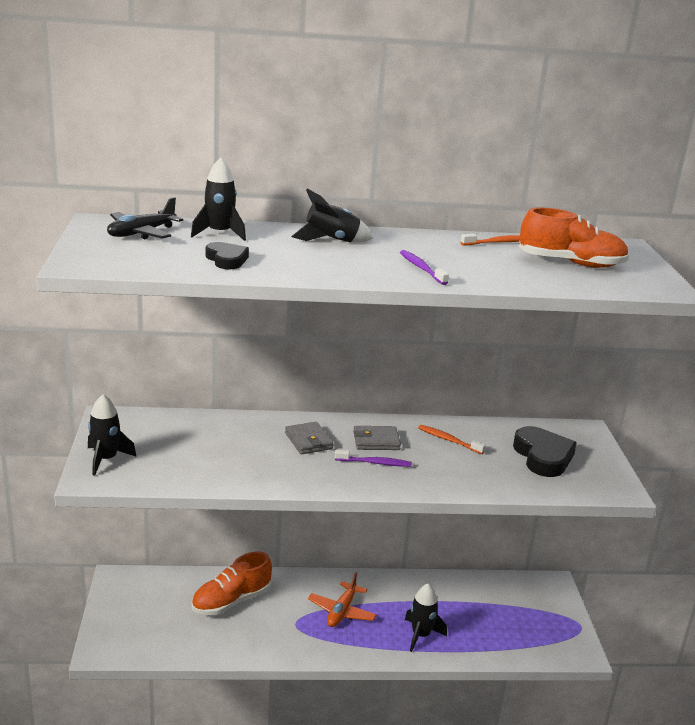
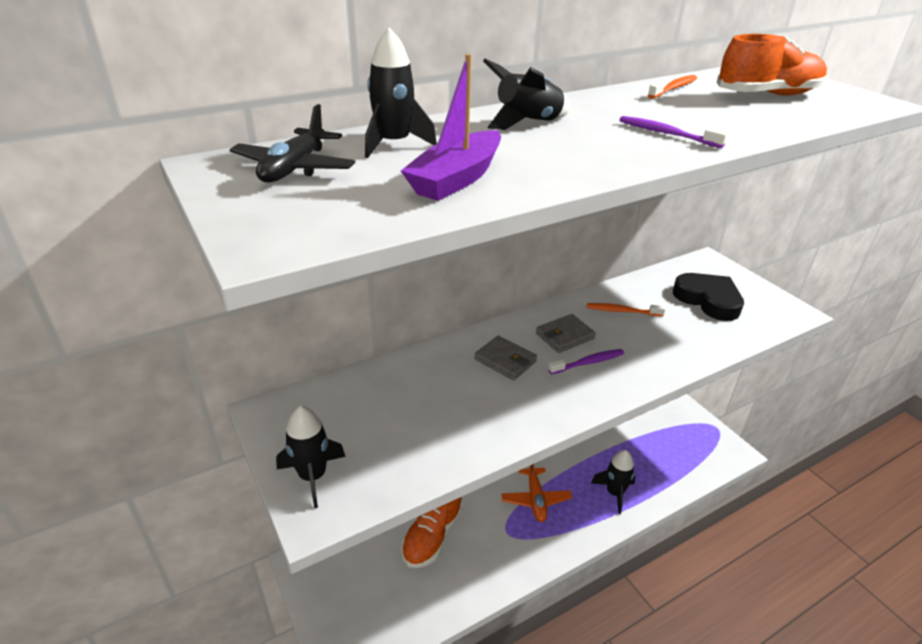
camera: 25 degrees left, 10 degrees up
(226, 260) = (456, 179): black heart -> purple boat

